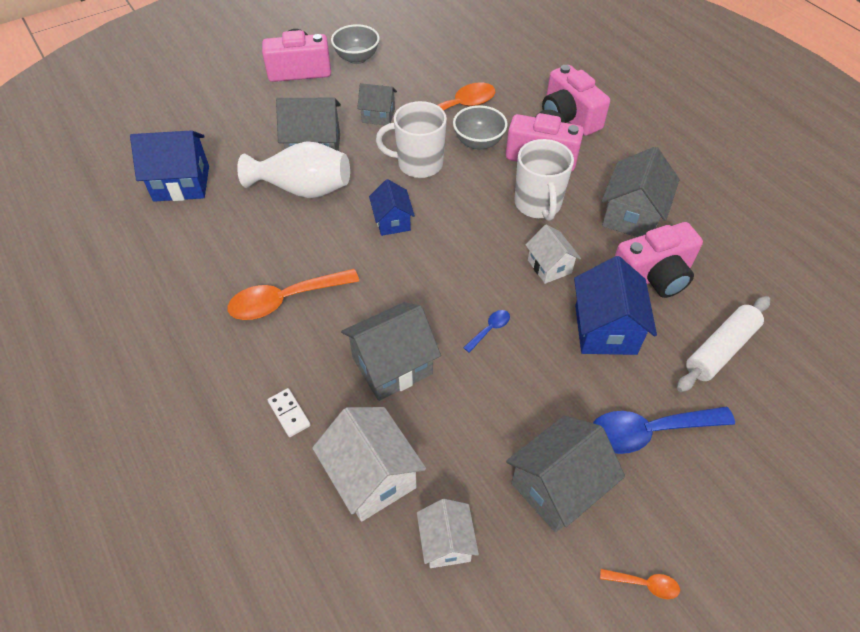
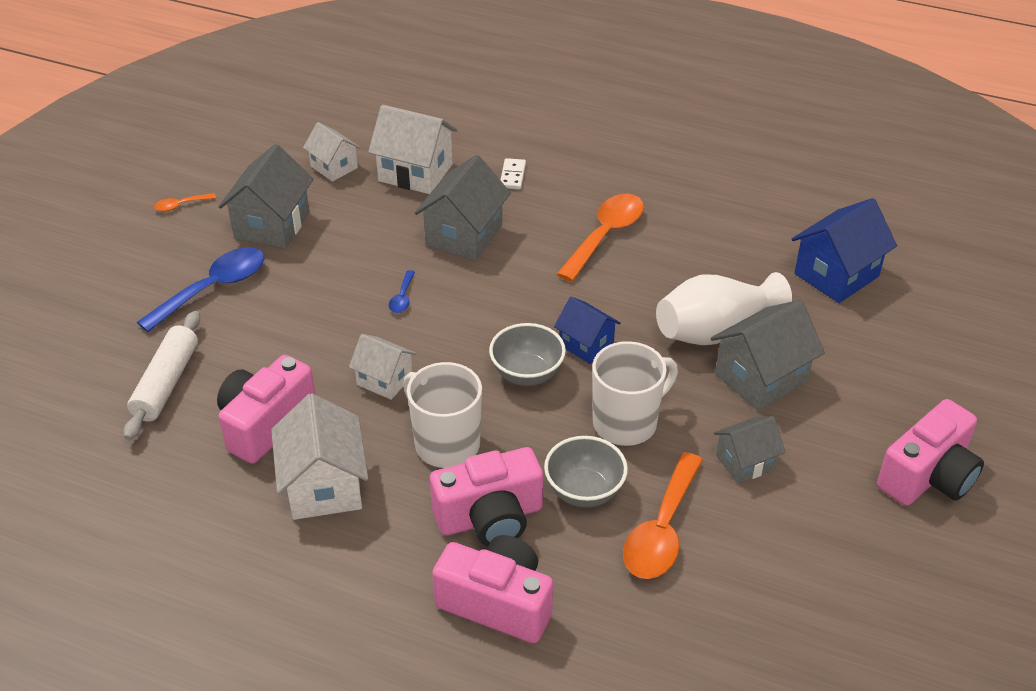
camera: 145 degrees right, 10 degrees down
(289, 413) = (512, 176): white domino -> white domino turned 75 degrees clockwise
(357, 58) = (887, 543): grey bowl -> grey bowl (527, 374)
(605, 329) = (291, 348): blue house -> none
(632, 216) = (324, 486): grey house -> white house

